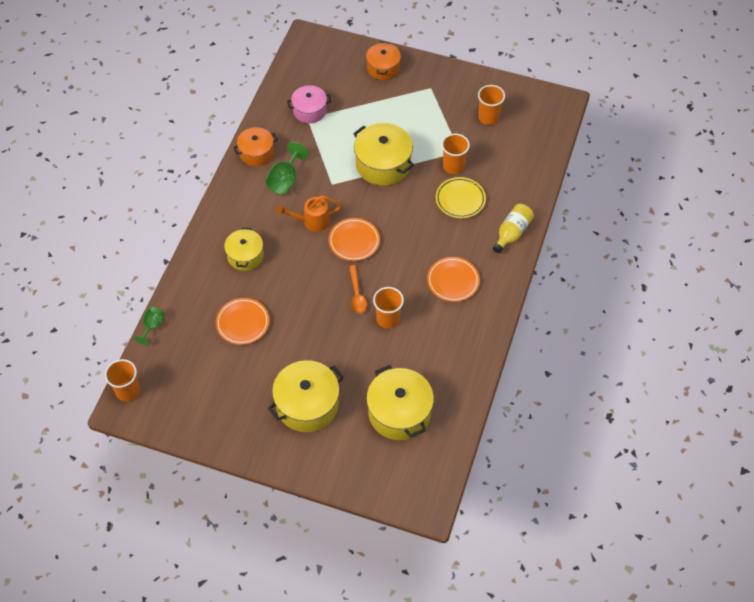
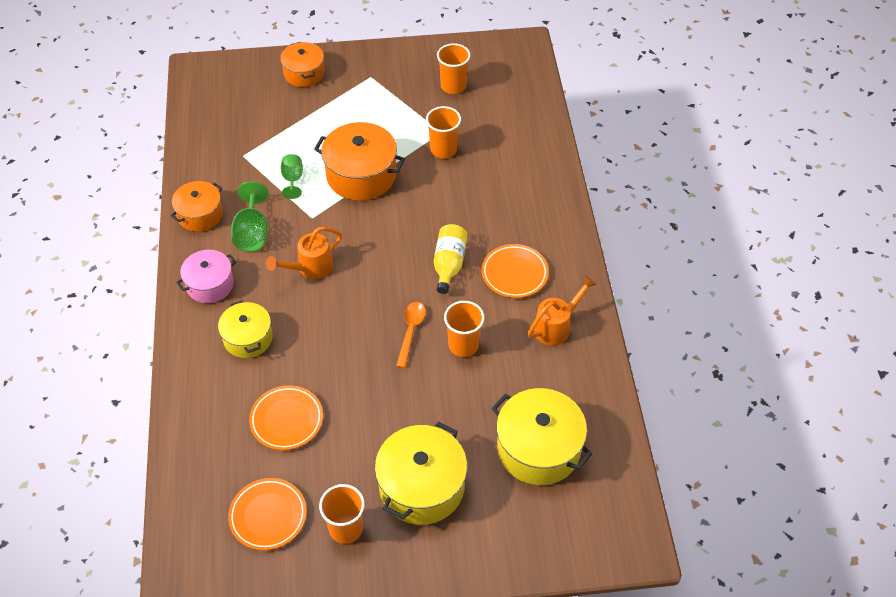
camera: 25 degrees left, 5 degrees down
(128, 391) = (176, 568): orange cup -> orange cup (346, 528)
(152, 326) = (169, 471): green goblet -> green goblet (292, 179)
(309, 111) = (241, 146): pink pot -> pink pot (210, 285)
(354, 241) = (374, 272): orange plate -> orange plate (268, 516)
(357, 294) = (411, 331): orange spoon -> orange spoon turned 135 degrees counterclockwise
(383, 164) = (361, 175): yellow pot -> orange pot
(460, 199) = (471, 182): yellow plate -> none
(460, 332) = (556, 326): none -> orange watering can
(512, 233) = (550, 197): yellow bottle -> yellow bottle (449, 264)

